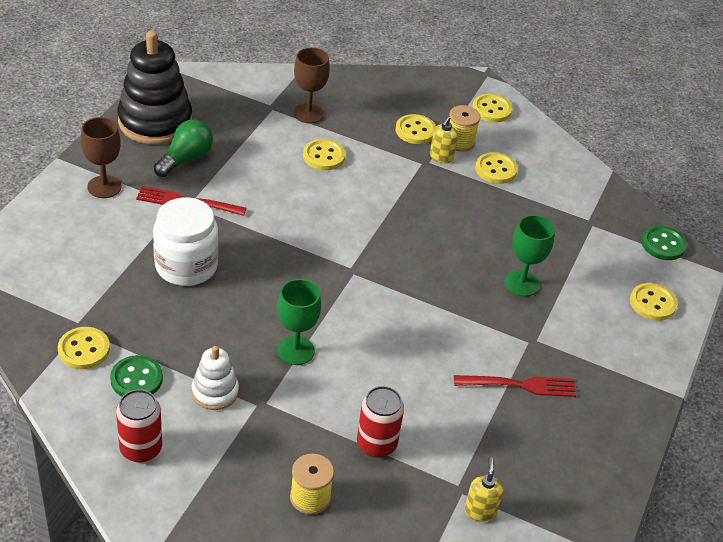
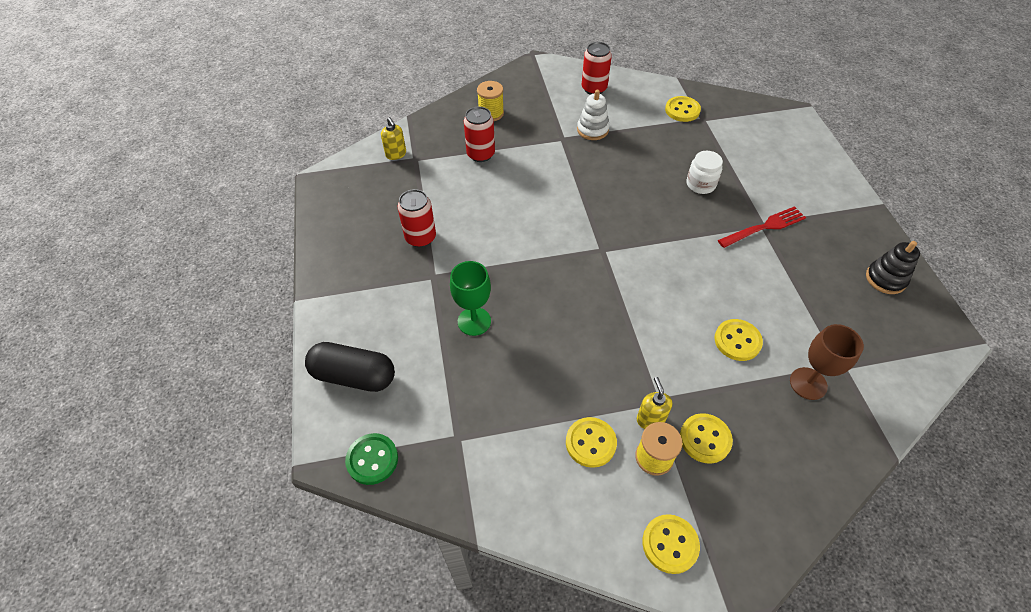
camera: 150 degrees right, 10 degrees up
(104, 187) = (824, 202): brown goblet -> none
(136, 379) = (638, 113): green button -> none
(155, 122) = (885, 279): black stacking toy -> black stacking toy, size x0.51
(185, 159) = (817, 261): green light bulb -> none
(186, 266) = (700, 184): white jar -> white jar, size x0.59
(295, 350) = (577, 175): green goblet -> none
(519, 385) = (420, 237): red fork -> red can
(652, 303) = (354, 376): yellow button -> black capsule

